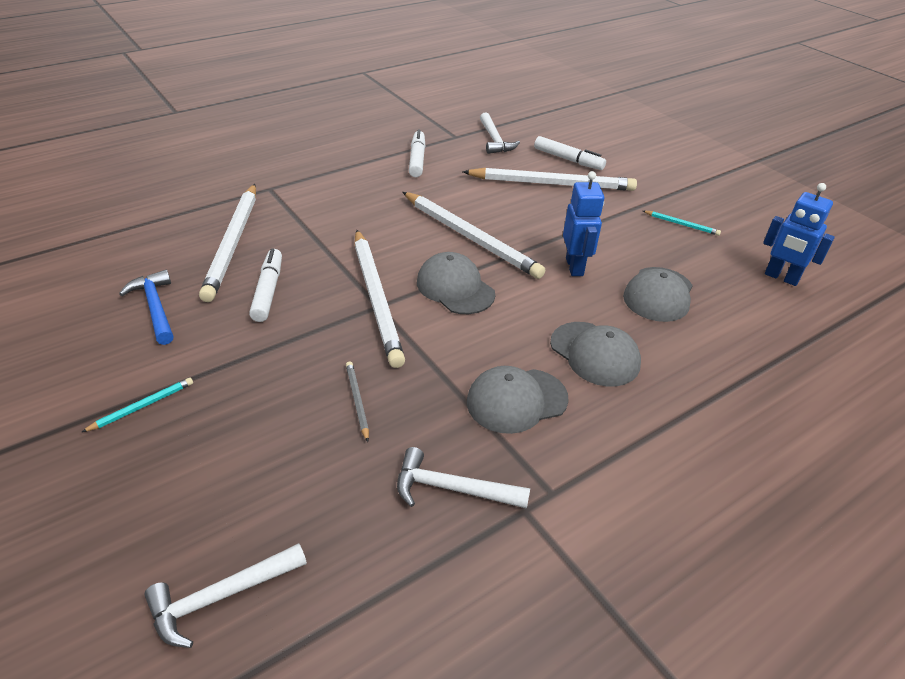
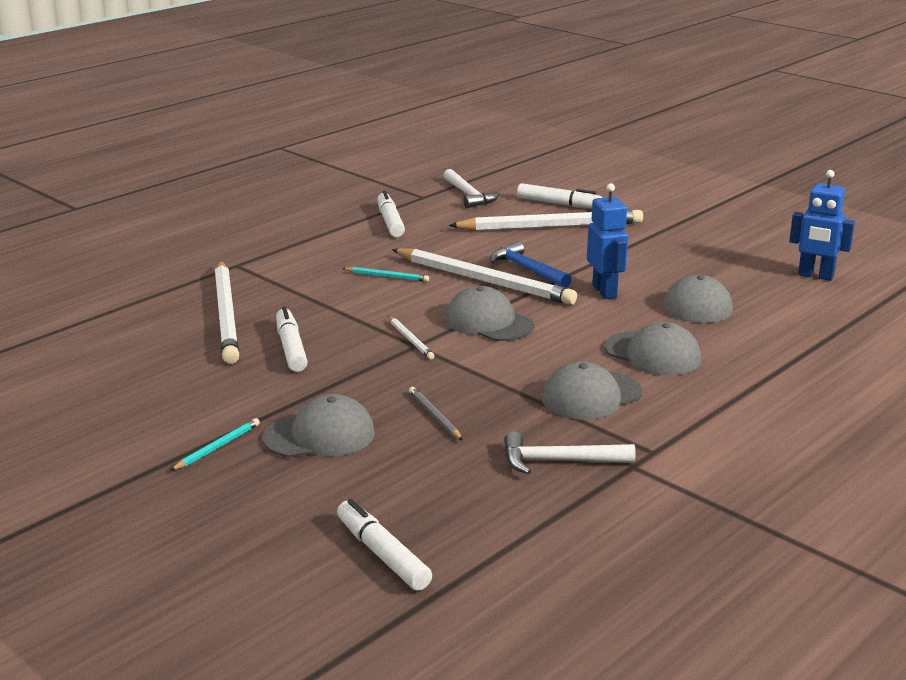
camera: 10 degrees left, 15 degrees down
(155, 307) = (177, 375): blue hammer -> blue hammer (527, 269)
(220, 597) = (383, 555): white hammer -> white marker
(241, 408) = (320, 435): none -> grey cap
(377, 298) = (410, 340): white pencil -> white pencil, size x0.43
(681, 224) = (701, 245): turquoise pencil -> turquoise pencil (387, 276)

